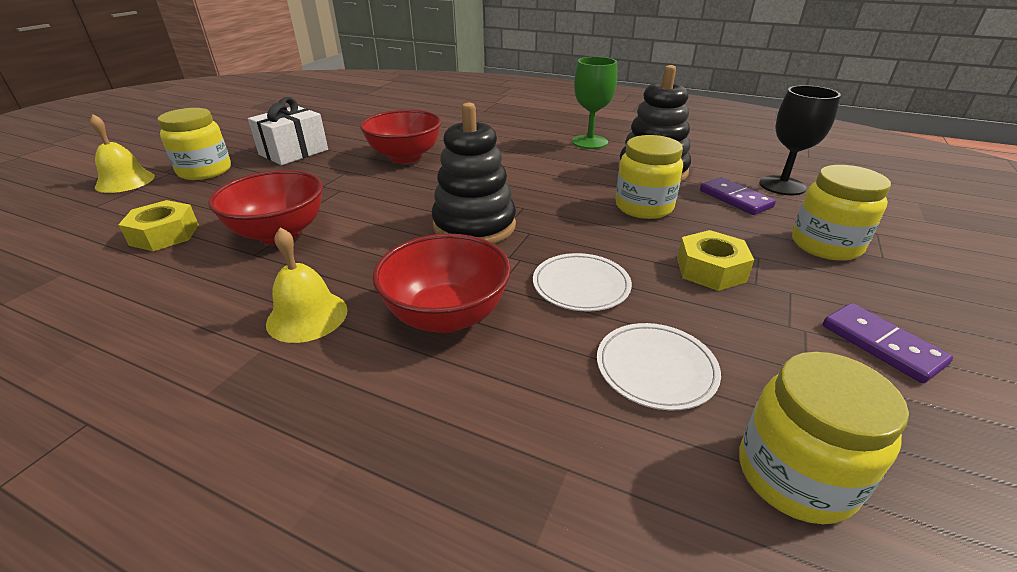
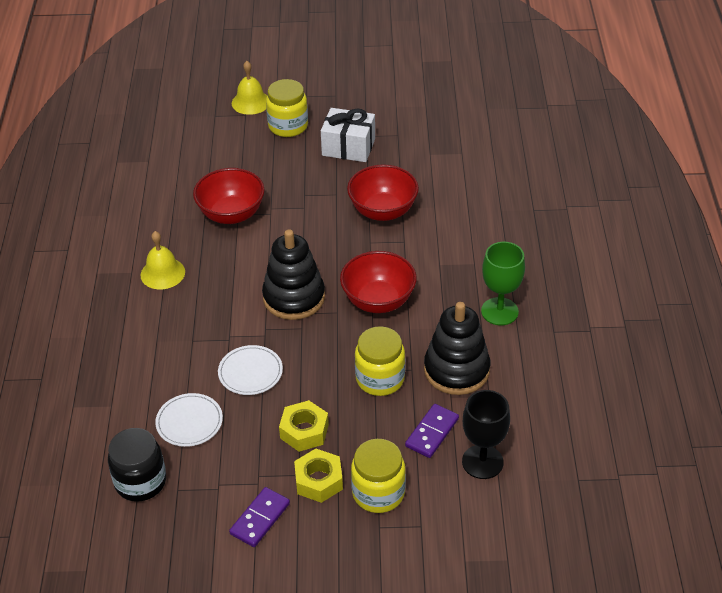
camera: 65 degrees right, 10 degrees up
(164, 234) = (202, 168): yellow nut -> yellow nut (319, 481)
(447, 316) = (190, 326): red bowl -> red bowl (378, 301)
(795, 475) = (140, 482): yellow jar -> black jar

